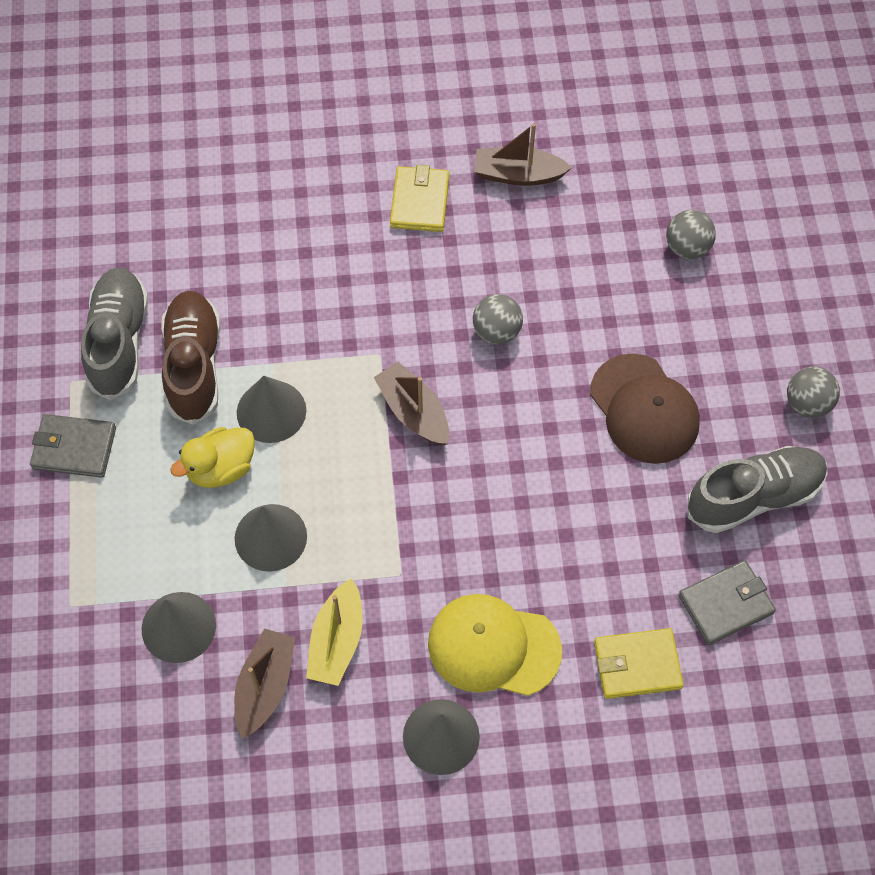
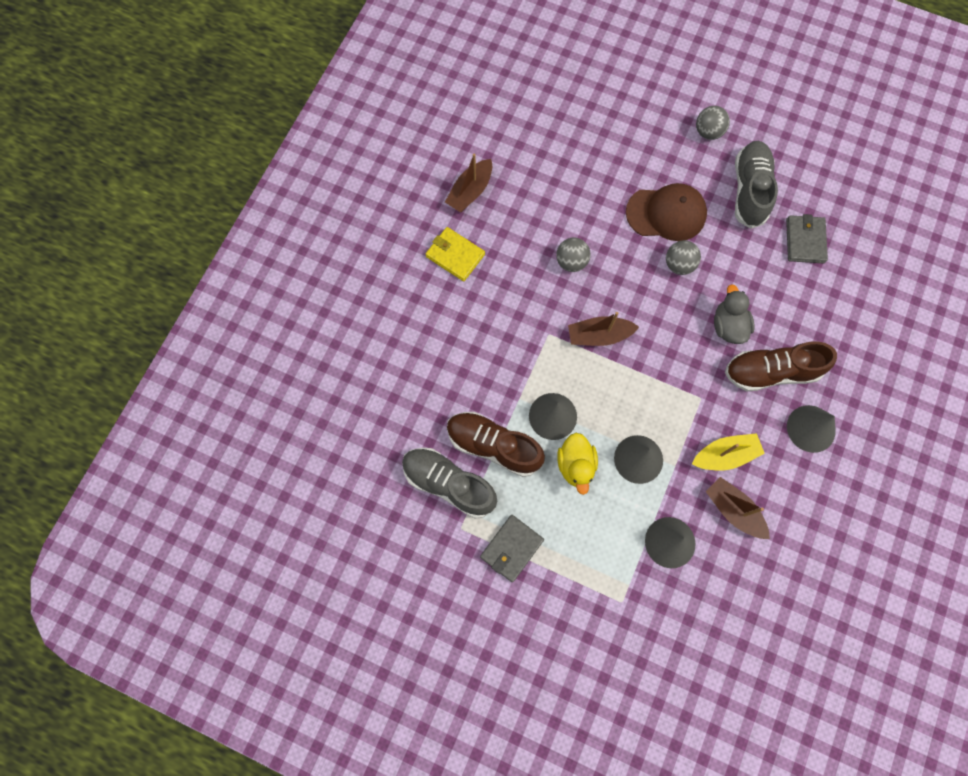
camera: 60 degrees left, 10 degrees up
(337, 641) = (725, 455): yellow boat -> yellow boat turned 60 degrees counterclockwise
(493, 647) = (771, 372): yellow cap -> brown shoe
(527, 561) = (728, 326): none -> grey duck
(637, 665) = (818, 304): yellow wallet -> none
(687, 247) = (575, 133): grey ball -> grey ball (679, 264)

